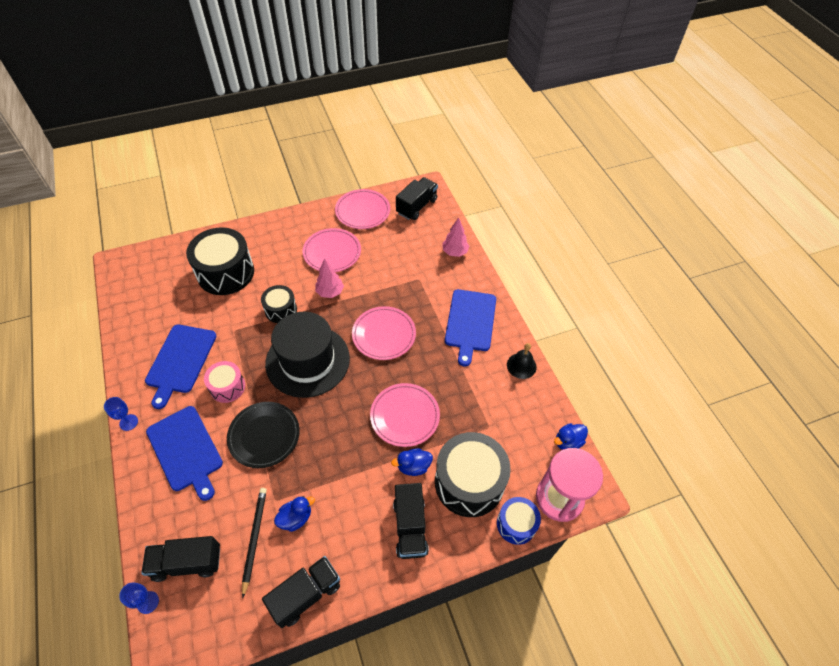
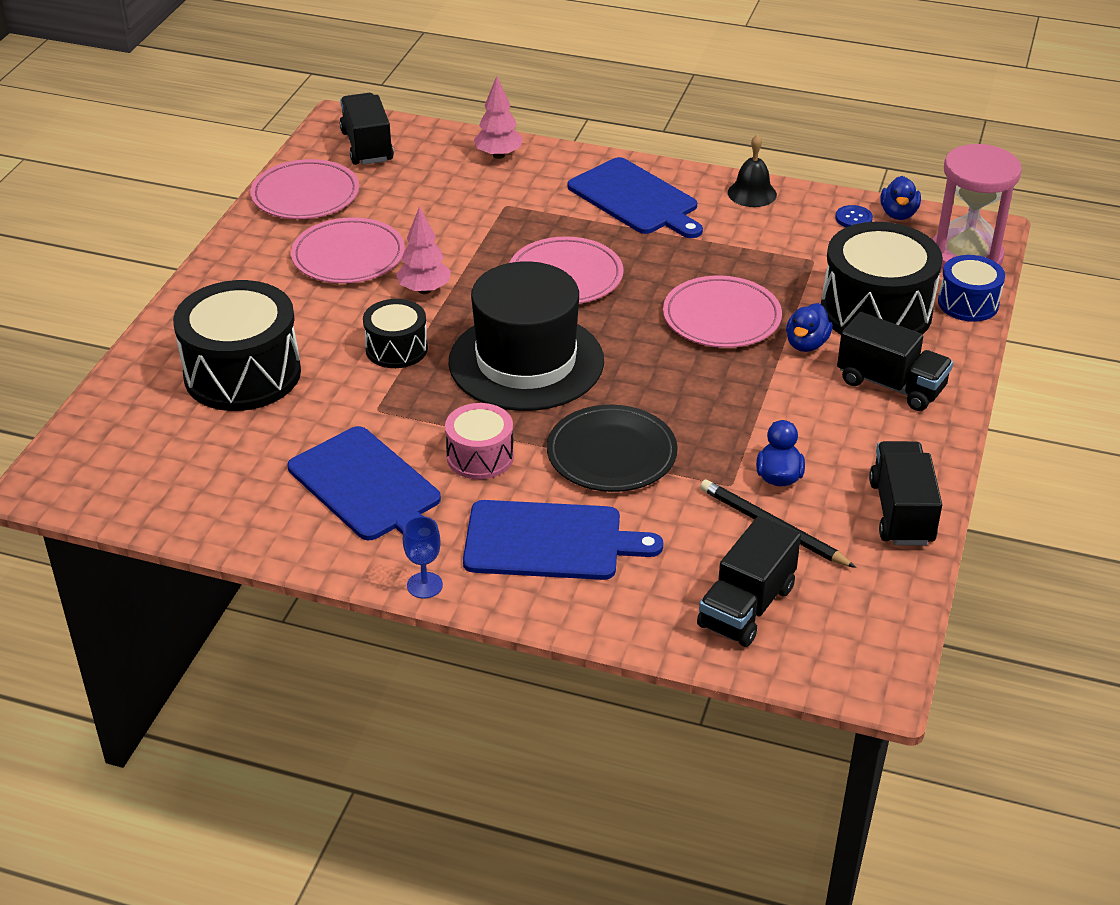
camera: 50 degrees left, 15 degrees down
(148, 602) = (772, 669): blue goblet -> none
(543, 423) = (853, 218): none -> blue button

